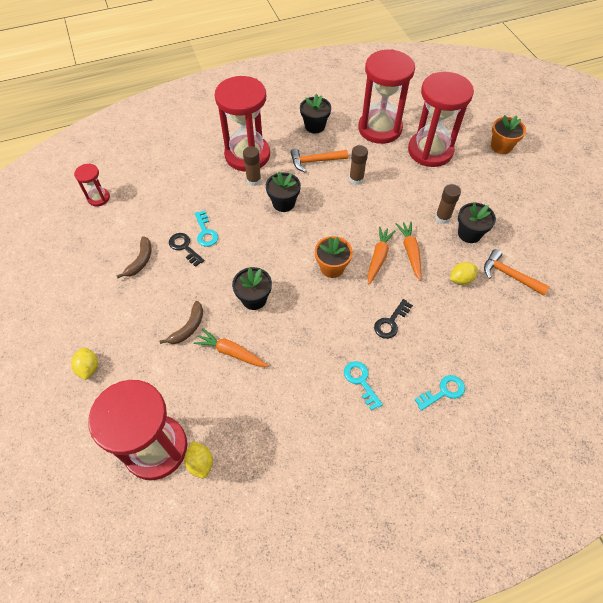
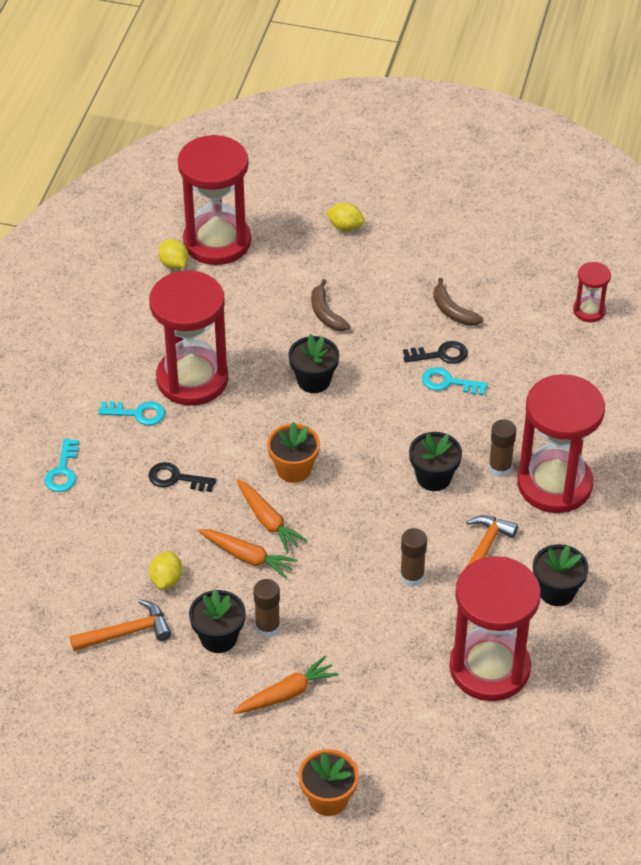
camera: 125 degrees right, 10 degrees down
(200, 463) = (174, 264): yellow lemon -> yellow lemon turned 45 degrees clockwise
(231, 352) = (265, 333): orange carrot -> orange carrot (286, 693)
(391, 322) = (176, 478): black key -> black key turned 60 degrees counterclockwise
(430, 151) = (394, 699): red hourglass -> red hourglass (192, 379)

